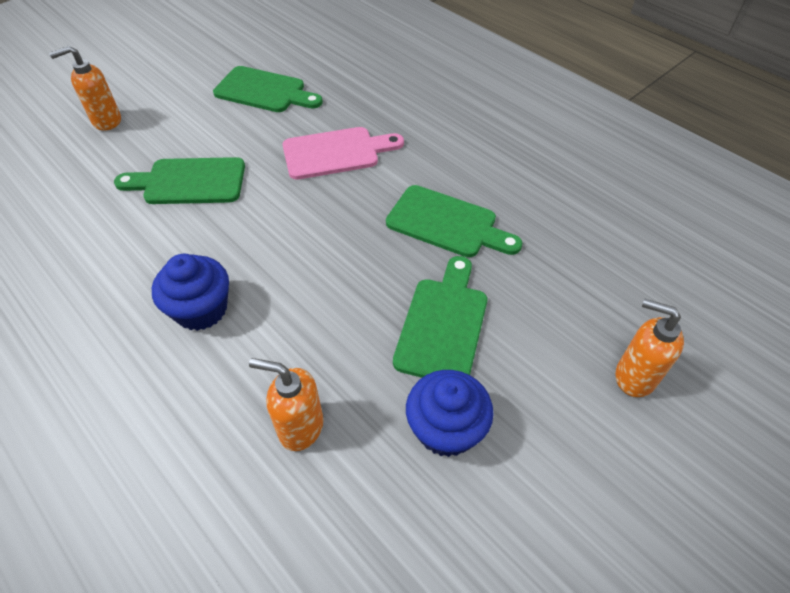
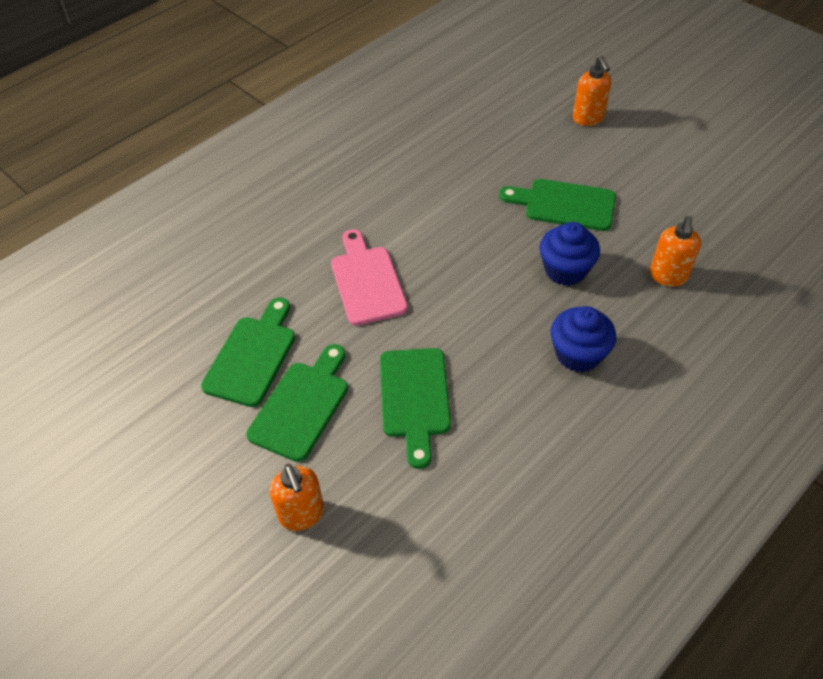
camera: 90 degrees left, 0 degrees up
(446, 429) = (648, 203): blue cupcake -> blue cupcake (565, 270)
(447, 223) = (459, 202): green cutting board -> green cutting board (302, 406)
(634, 376) = (588, 118): orange soap dispenser -> orange soap dispenser turned 45 degrees counterclockwise

